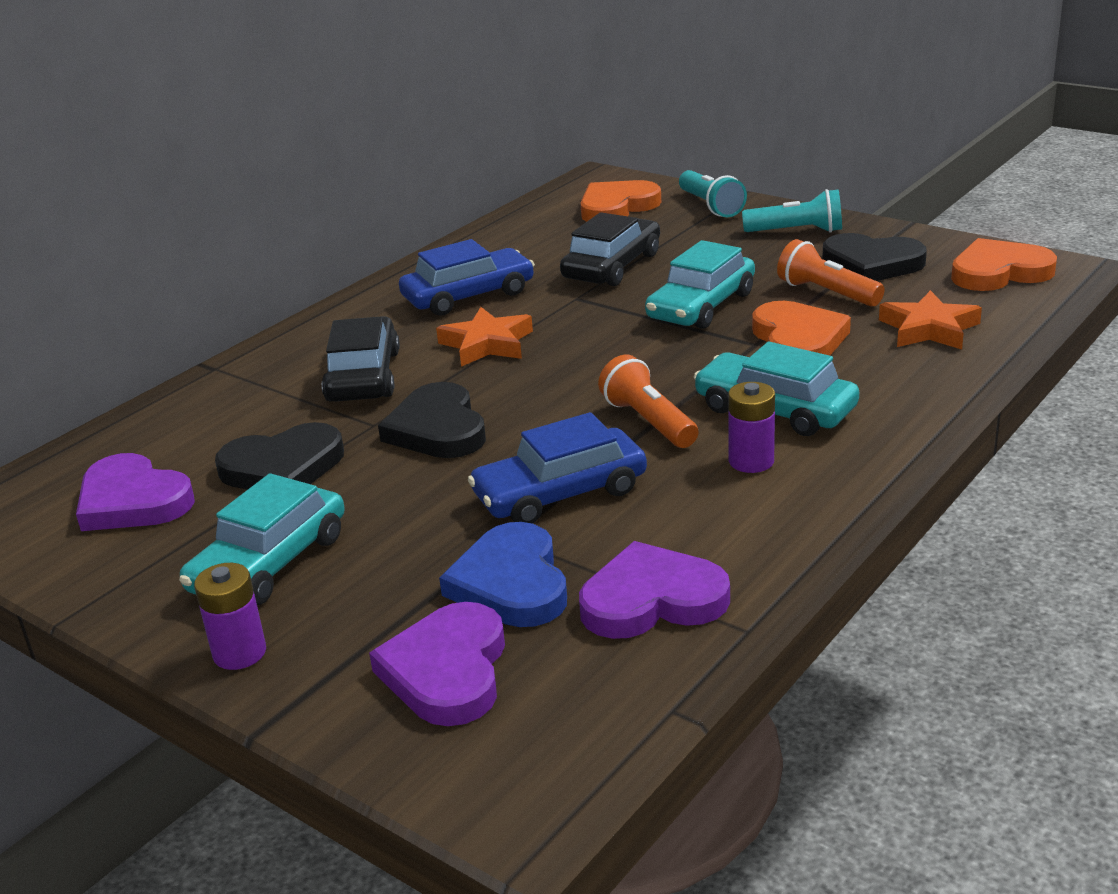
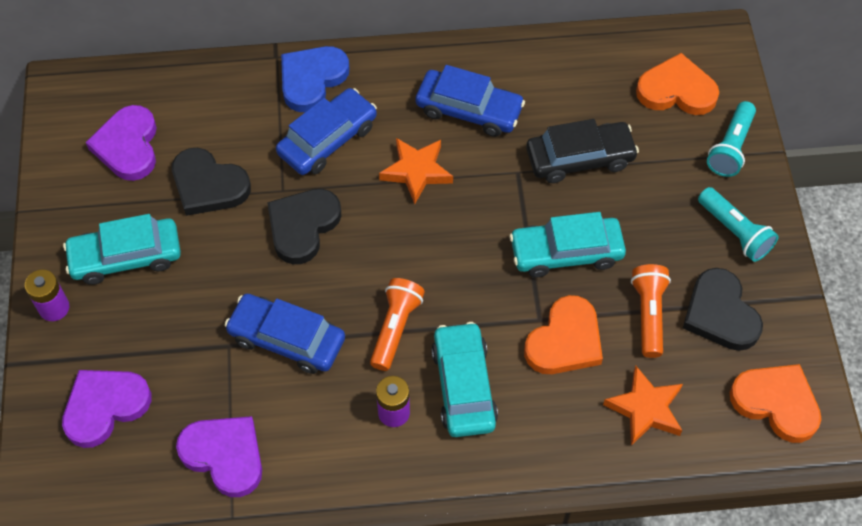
camera: 45 degrees right, 30 degrees up
(363, 376) = (328, 140): black car -> blue car
(511, 583) = (190, 380): blue heart -> blue heart (312, 79)

